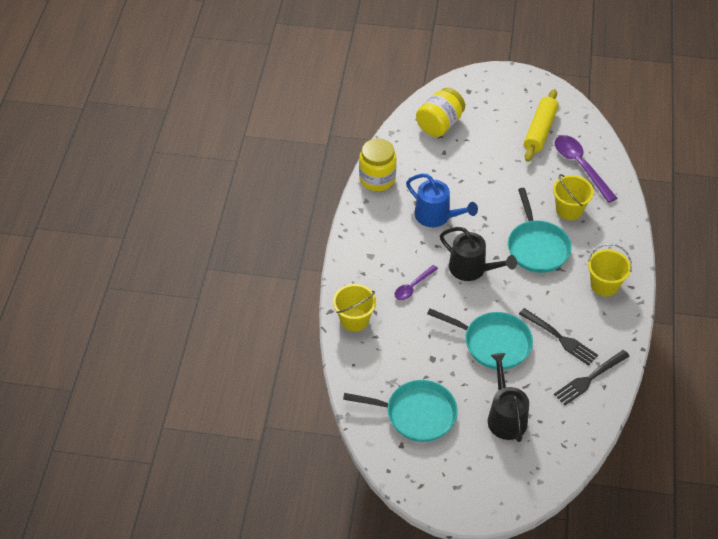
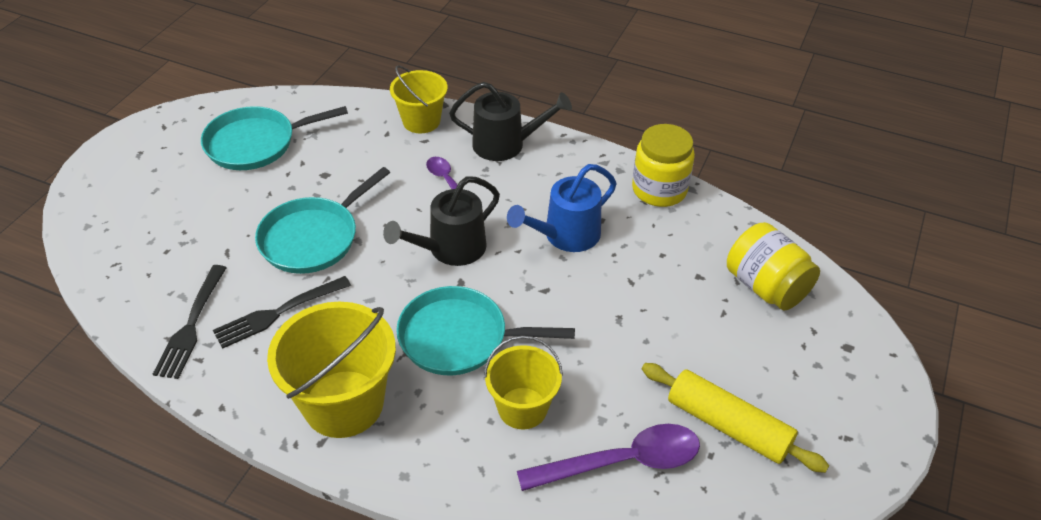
camera: 105 degrees right, 5 degrees down
(417, 414) = (255, 143): turquoise pan -> turquoise pan turned 45 degrees clockwise
(505, 416) = (197, 219): black watering can -> black watering can (506, 144)
(589, 378) = (191, 325): black fork -> black fork turned 150 degrees counterclockwise
(604, 285) = (343, 403): yellow bucket -> yellow bucket, size x1.61

